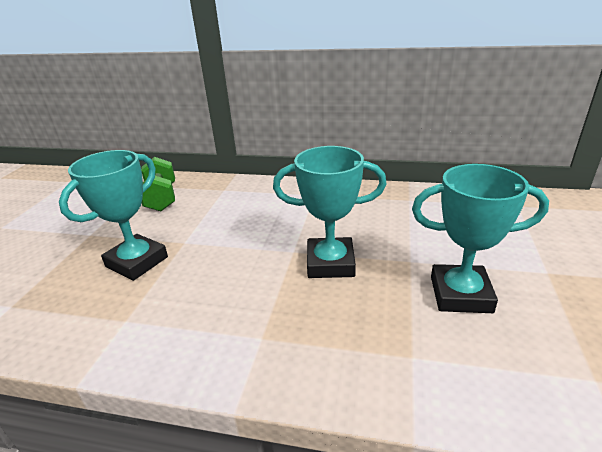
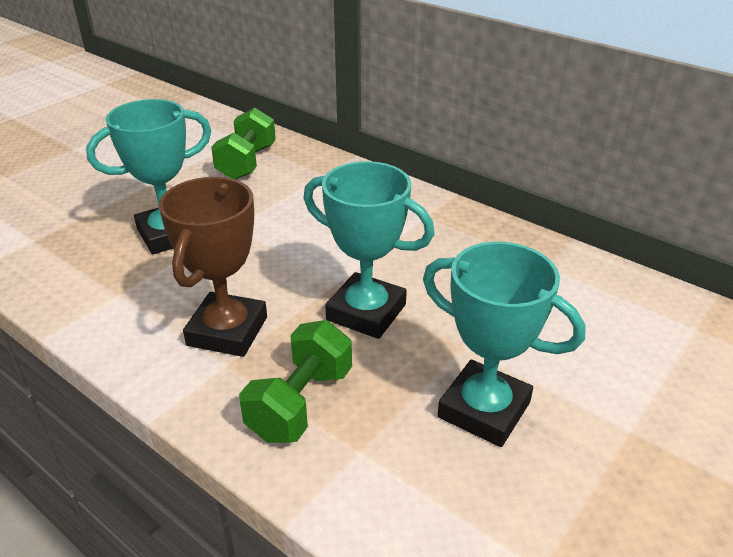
camera: 25 degrees right, 5 degrees up
(241, 313) = (227, 331): none -> brown trophy
(342, 342) = (300, 403): none -> green dumbbell

